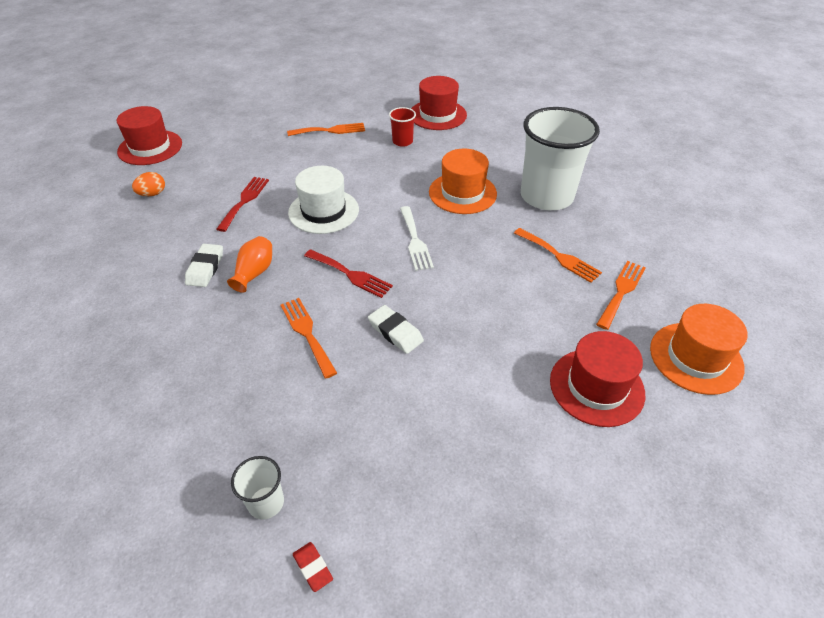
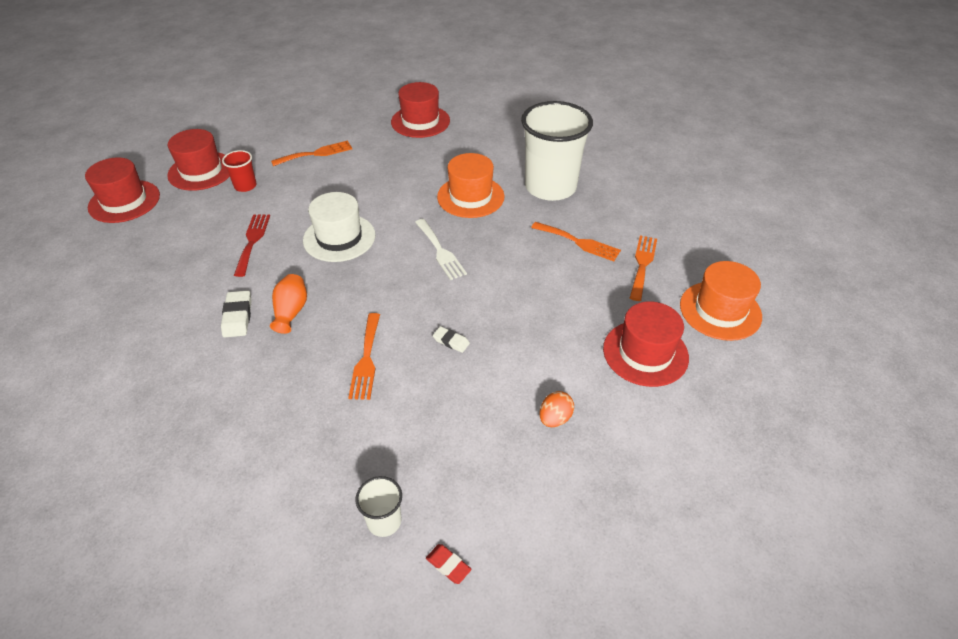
camera: 15 degrees left, 0 degrees up
(152, 194) = (148, 251): orange egg -> orange egg (555, 418)
(224, 131) = (201, 171): none -> red hat
(307, 333) = (366, 360): orange fork -> orange fork turned 135 degrees counterclockwise
(350, 274) = (388, 295): red fork -> none
(395, 332) = (451, 341): white eraser -> white eraser, size x0.64
(402, 141) = (394, 154): red cup -> red cup (245, 186)

